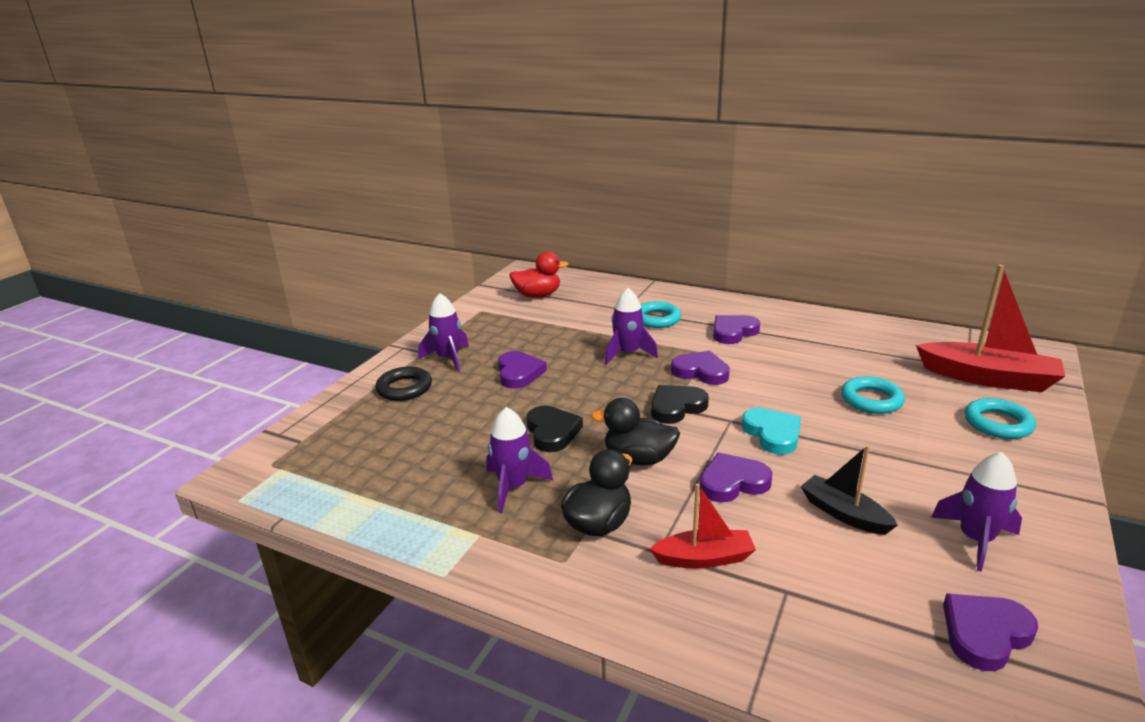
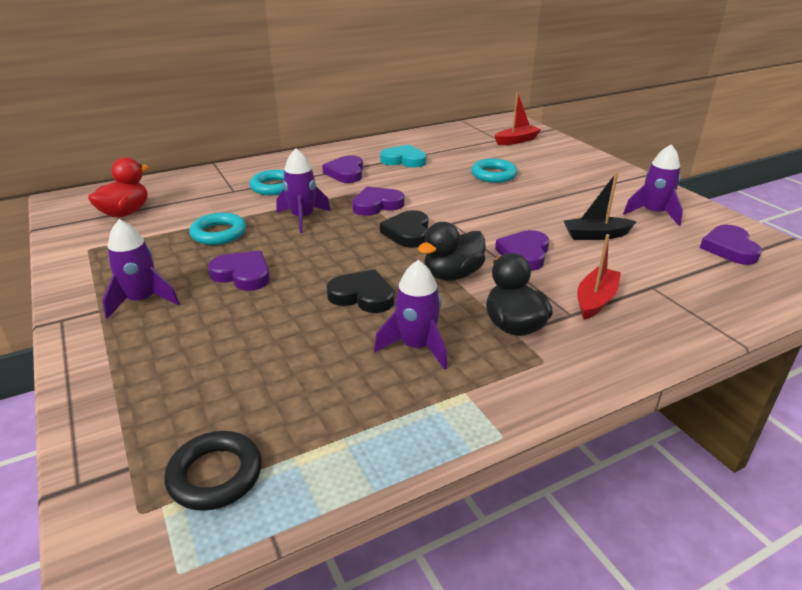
camera: 55 degrees left, 5 degrees up
(404, 388) = (149, 348): black ring -> black ring (215, 475)
(772, 434) = (488, 217): turquoise heart -> turquoise heart (404, 160)
(988, 378) = (516, 141): red boat -> red boat, size x0.57
(998, 423) = (560, 159): turquoise ring -> turquoise ring (219, 233)

